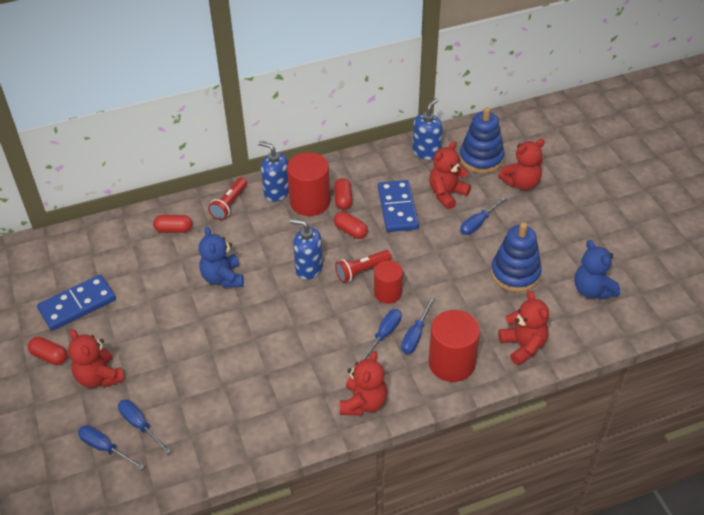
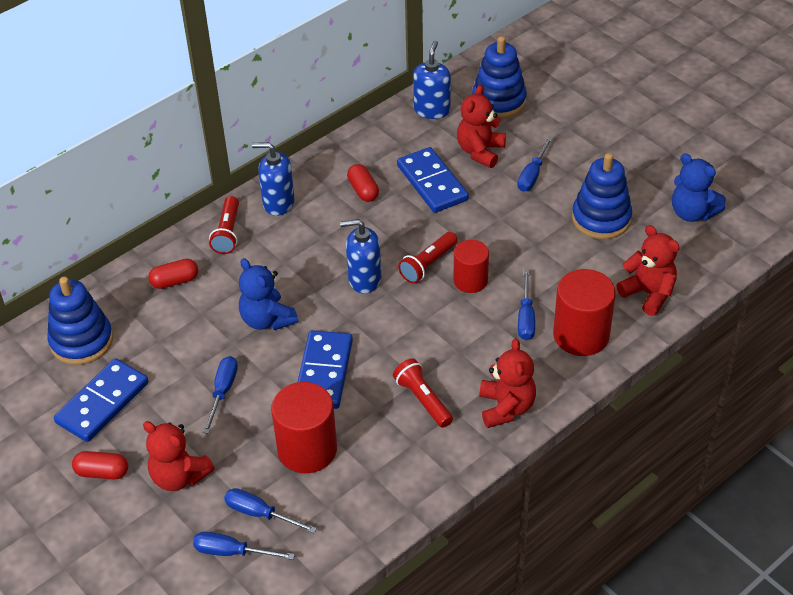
camera: 20 degrees left, 0 degrees up
(88, 254) = (81, 341): none -> blue stacking toy
(242, 331) = (323, 372): none -> blue domino
(303, 376) = (423, 400): none -> red flashlight
(310, 202) = (325, 204): red cylinder -> red cylinder (307, 449)
(350, 231) = (391, 223): red capsule -> none
(384, 335) = (490, 327): blue screwdriver -> blue screwdriver (223, 391)
(521, 183) = (558, 117): red teddy bear -> none

